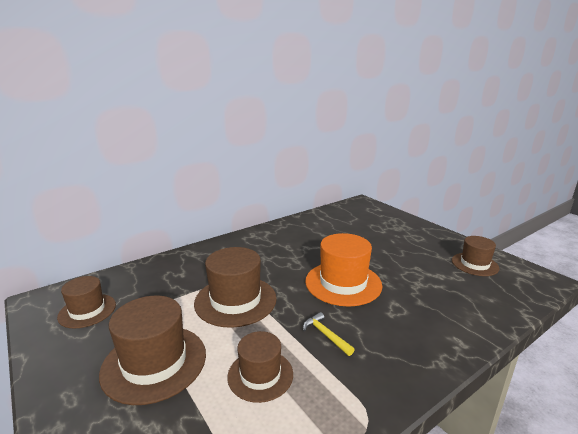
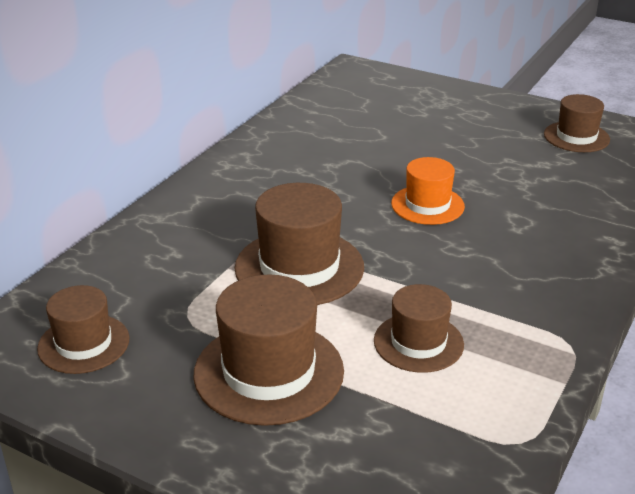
camera: 25 degrees left, 10 degrees up
(326, 335) = (458, 276): yellow hammer -> none
(343, 283) = (427, 205): orange hat -> orange hat, size x0.62

